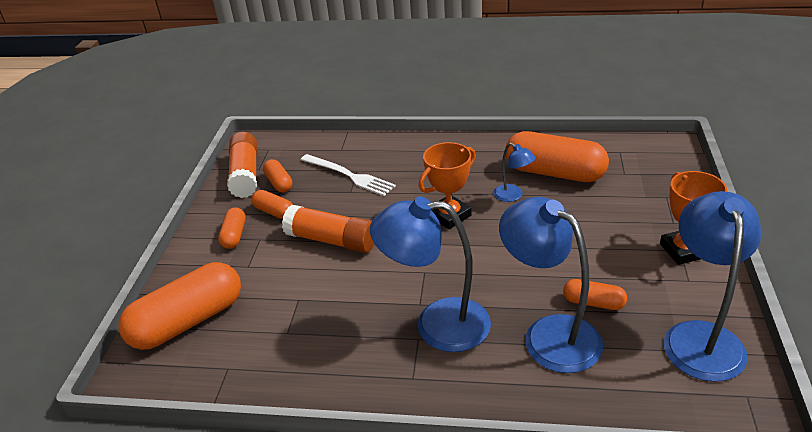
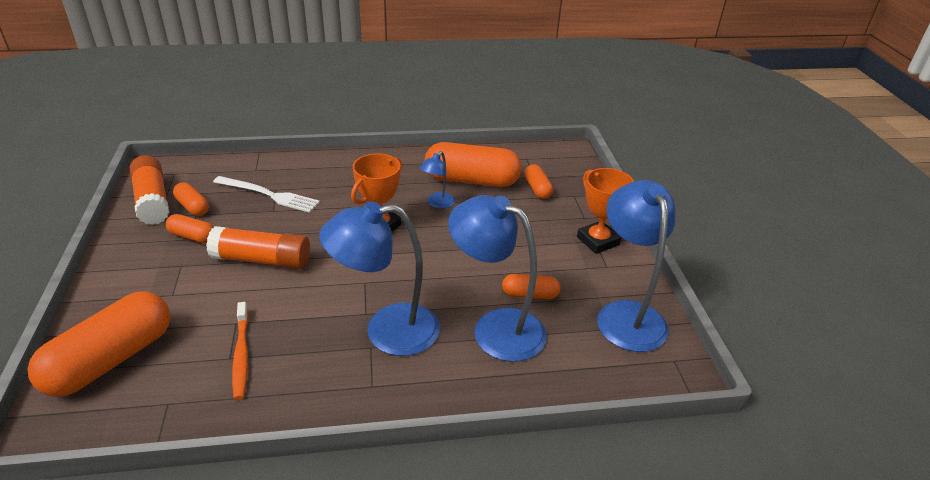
camera: 20 degrees left, 0 degrees up
(234, 235) = (150, 264): orange capsule -> orange capsule (537, 189)
(298, 331) = (241, 355): none -> orange toothbrush
(513, 196) = (437, 204): blue lamp -> blue lamp turned 90 degrees clockwise

